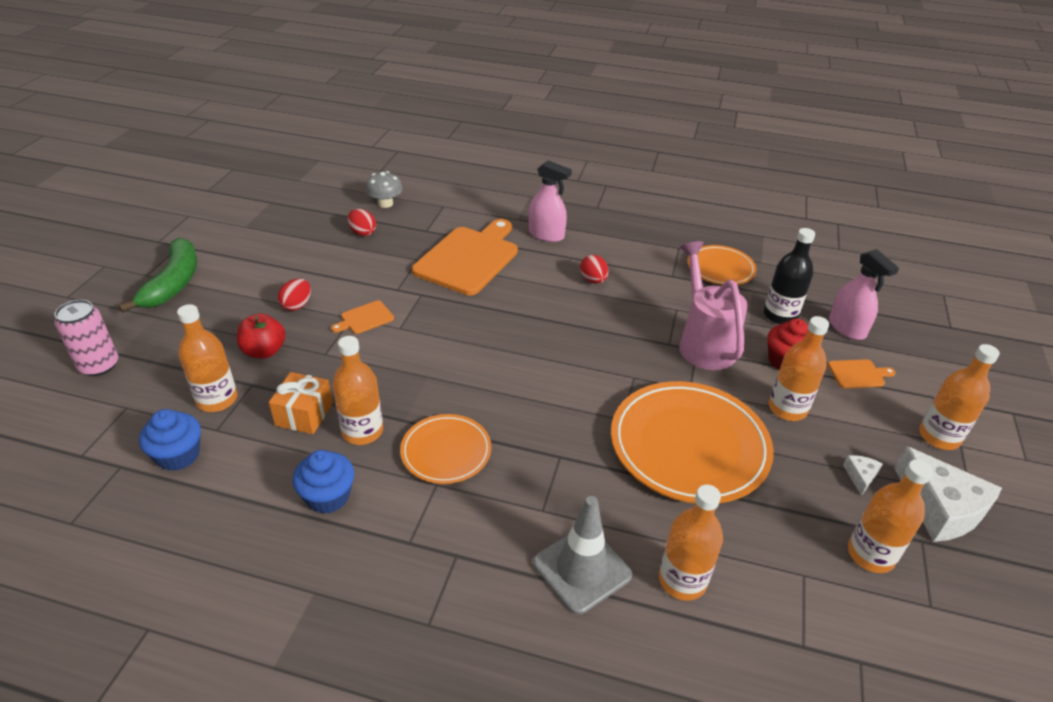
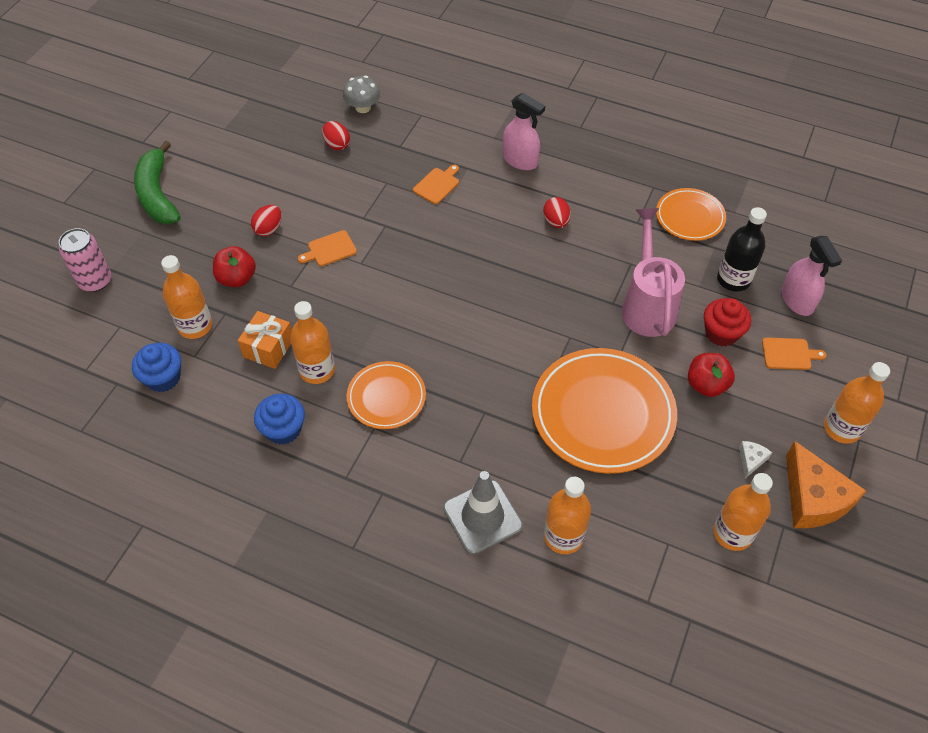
camera: 10 degrees right, 15 degrees up
(174, 283) = (157, 194): green banana -> green banana turned 150 degrees clockwise
(469, 258) = (437, 185): orange cutting board -> orange cutting board, size x0.43
(787, 408) = (706, 385): orange bottle -> red apple
(940, 508) = (813, 498): white cheese -> orange cheese

